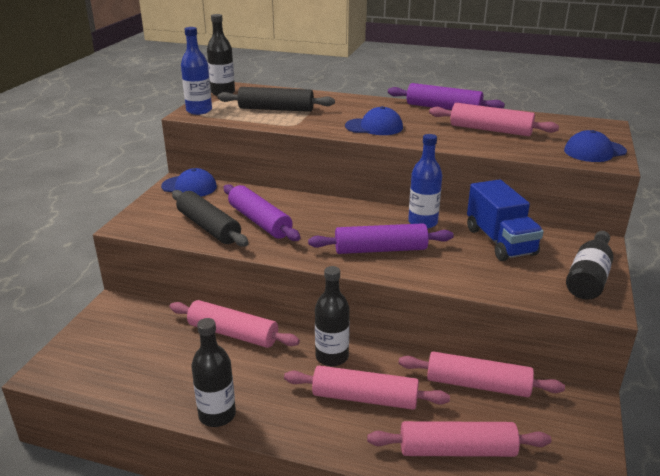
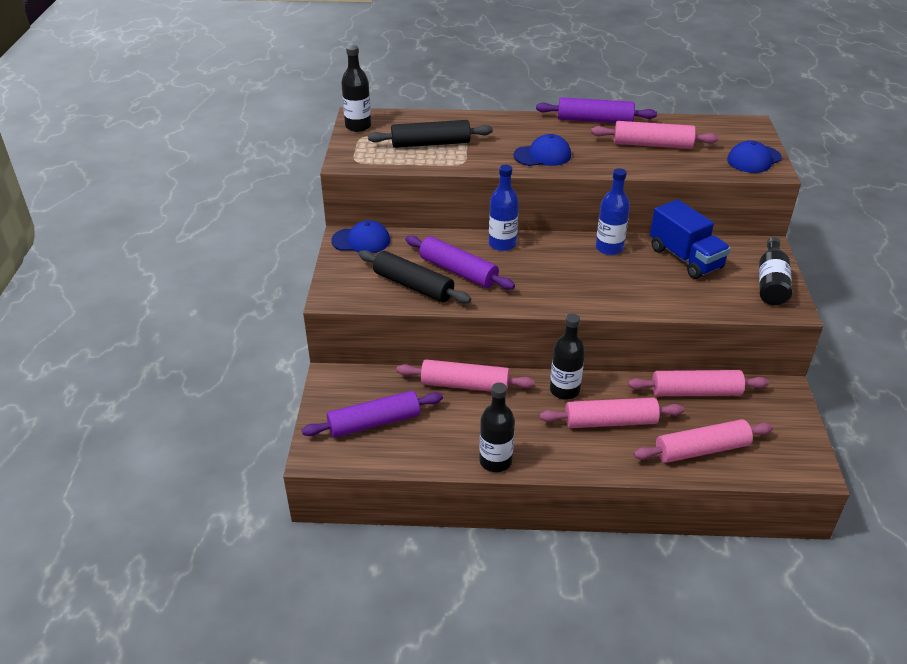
camera: 15 degrees left, 10 degrees up
(199, 110) = (352, 156): blue bottle -> blue bottle (502, 244)
(380, 250) = (586, 284): purple rolling pin -> purple rolling pin (374, 423)

